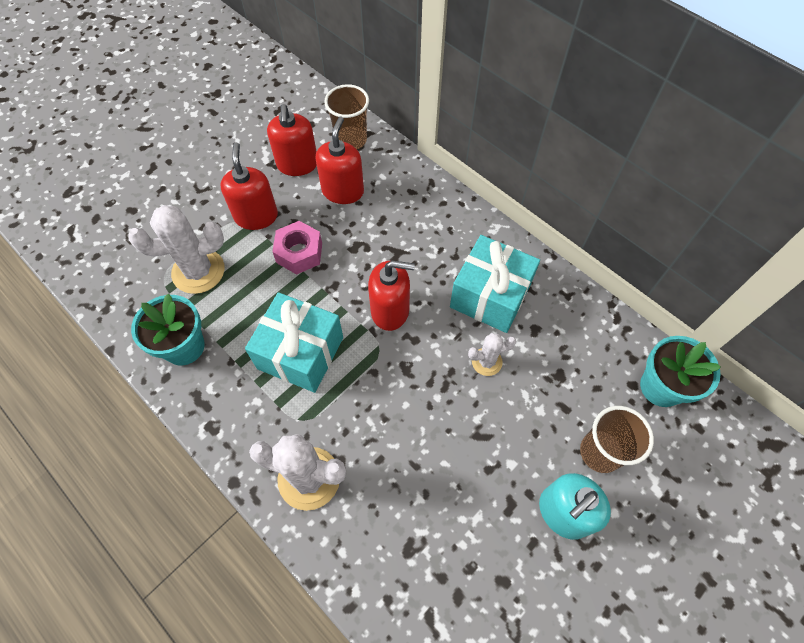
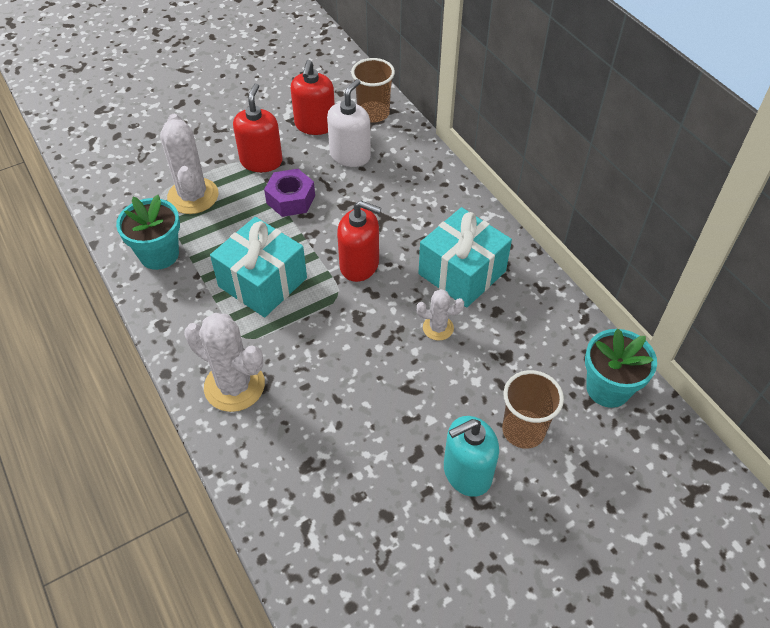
camera: 15 degrees right, 10 degrees down
(198, 271) = (193, 196): white cactus -> white cactus turned 75 degrees clockwise
(299, 253) = (290, 199): pink nut -> purple nut
(343, 191) = (350, 155): red soap dispenser -> white soap dispenser

